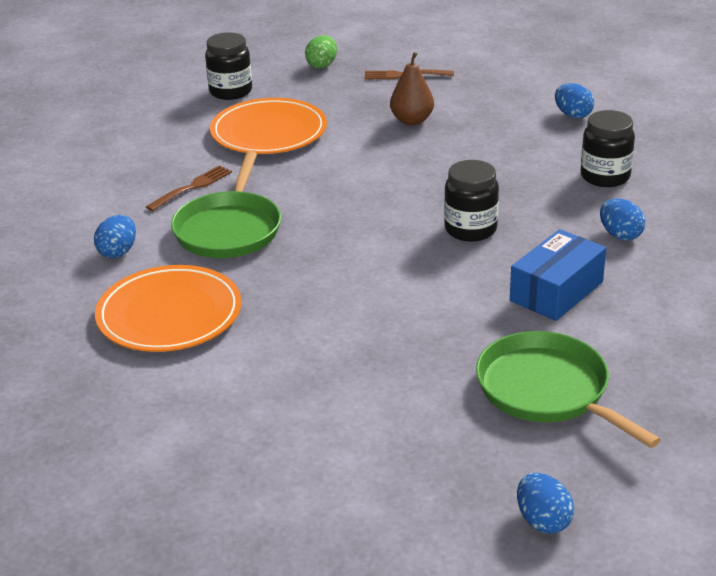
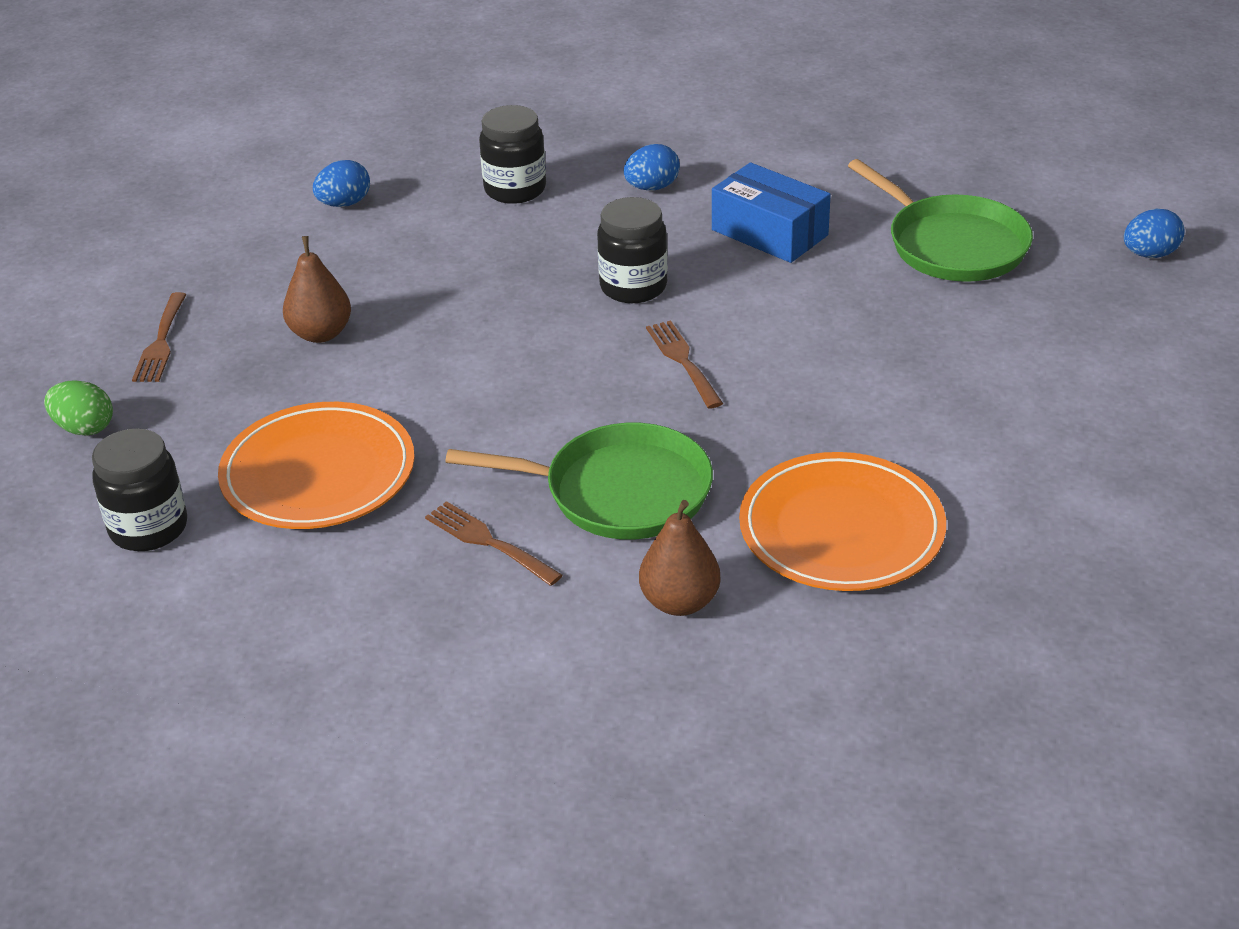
camera: 90 degrees left, 5 degrees up
(118, 252) = (679, 602): blue egg -> brown pear
(372, 251) = (683, 361): none -> brown fork
(547, 390) = (952, 245): green pan -> green pan turned 90 degrees counterclockwise

